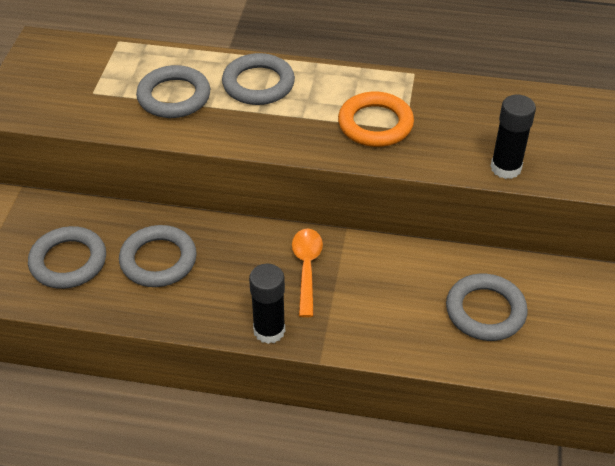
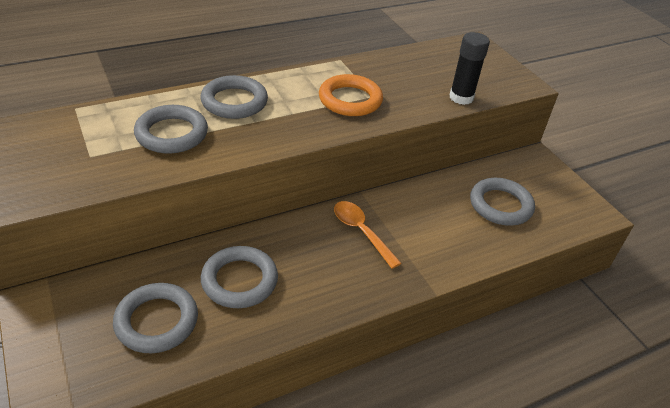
camera: 40 degrees left, 5 degrees down
(269, 330) = (379, 290): black glue stick -> none

